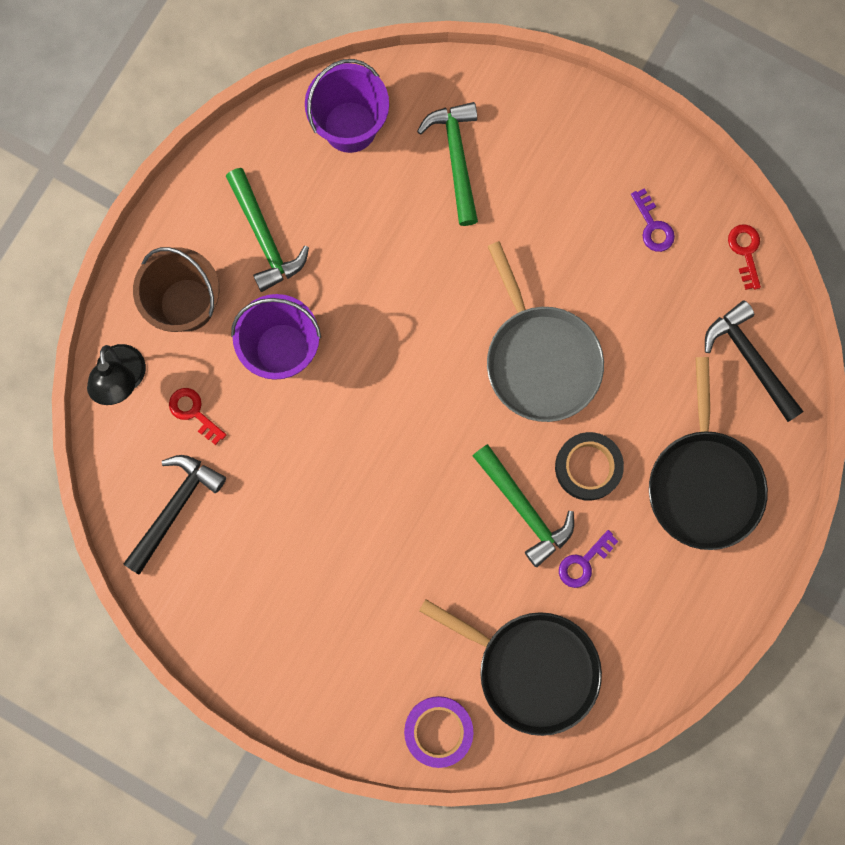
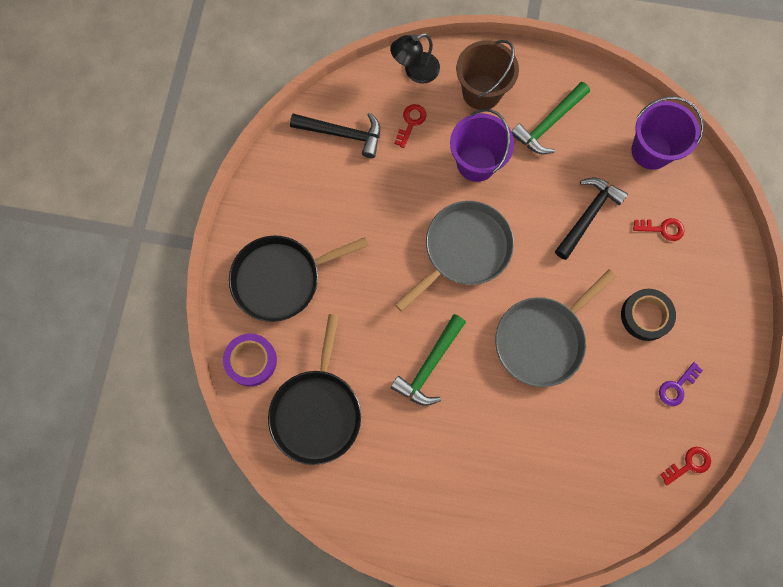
camera: 70 degrees right, 5 degrees down
(392, 410) = (464, 250): none -> grey pan
(456, 158) = (662, 229): green hammer -> red key
(583, 562) = (406, 422): purple key -> none
(588, 467) = (477, 401): black tape -> black tape (646, 316)
(704, 484) = (499, 493): black pan -> black pan (281, 279)
(750, 359) = (608, 496): black hammer -> black hammer (588, 215)

